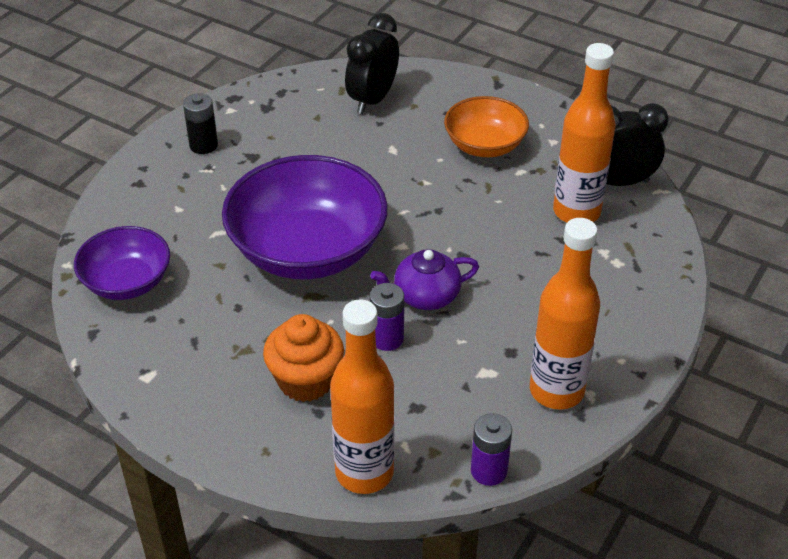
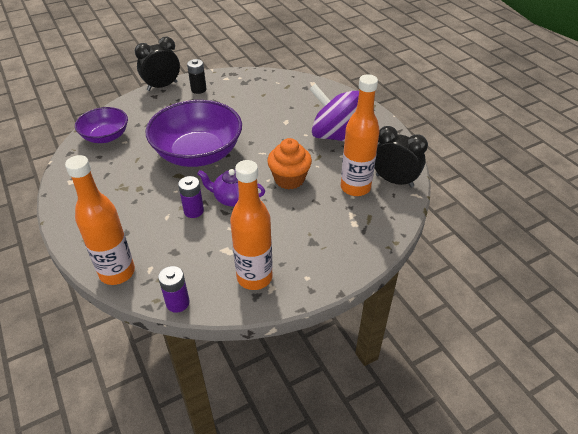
camera: 30 degrees right, 0 degrees up
(306, 381) = (136, 214): orange cupcake -> orange cupcake (289, 179)
(372, 99) = (298, 95): black clock -> black clock (162, 86)
(485, 145) = (336, 136): orange bowl -> purple spinning top

